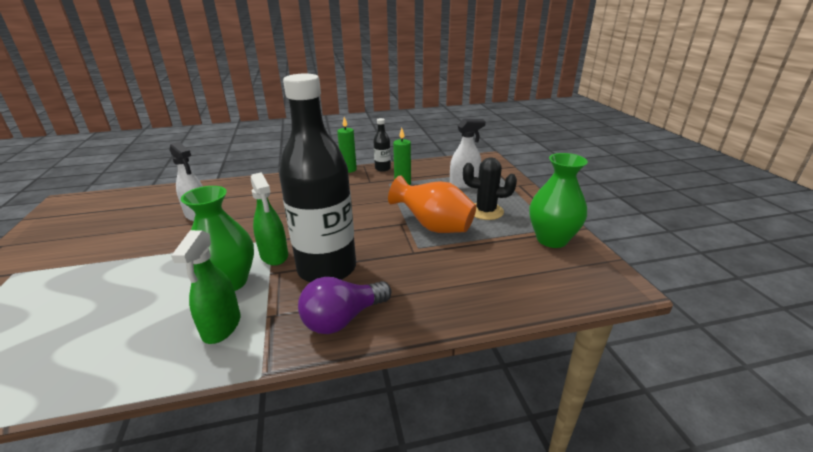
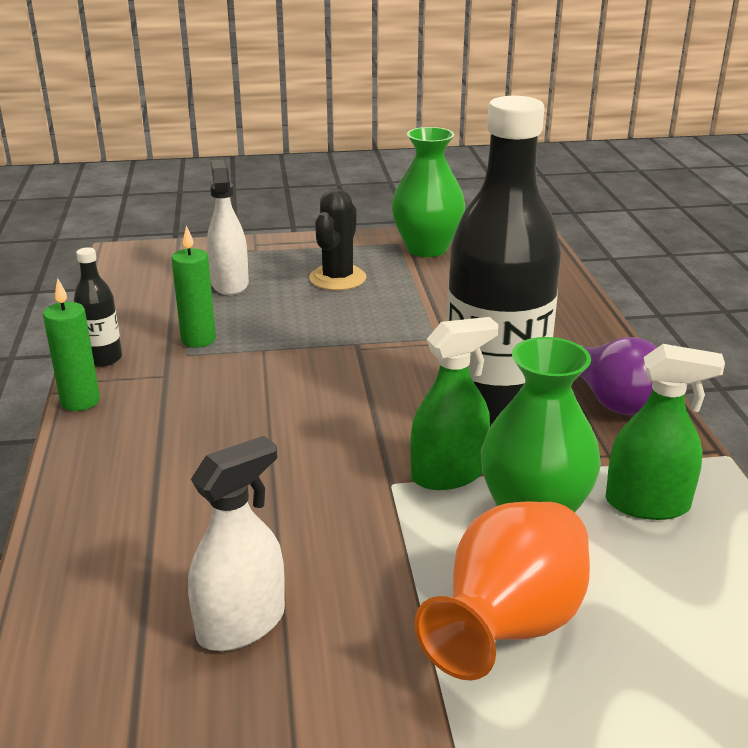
camera: 85 degrees left, 0 degrees up
(434, 227) = (377, 321): orange vase -> orange vase (508, 626)

